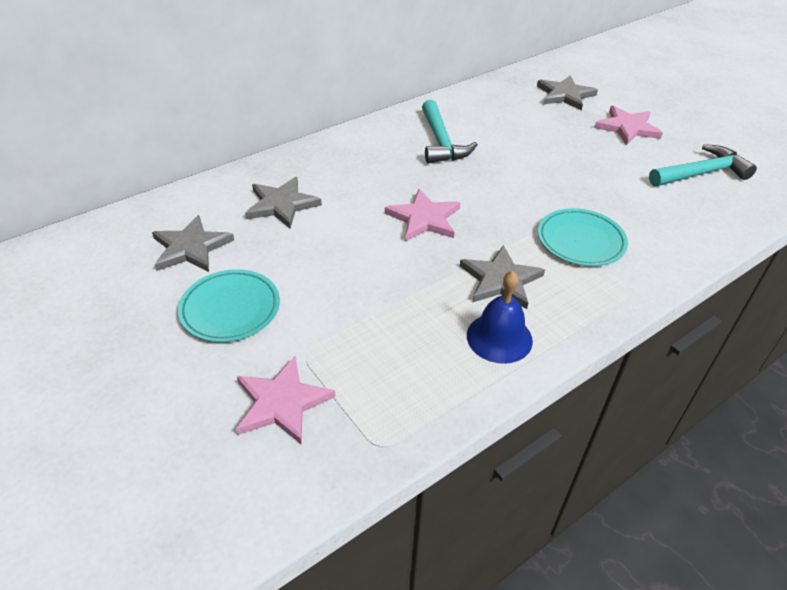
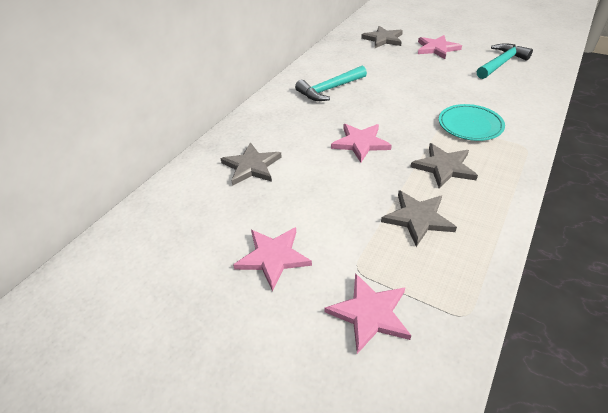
camera: 20 degrees left, 0 degrees up
(191, 247) = (205, 222): grey star -> grey star (417, 218)
(230, 309) = (273, 257): turquoise plate -> pink star
(441, 142) = (329, 89): turquoise hammer -> turquoise hammer turned 90 degrees clockwise
(499, 337) = (476, 206): blue bell -> none

